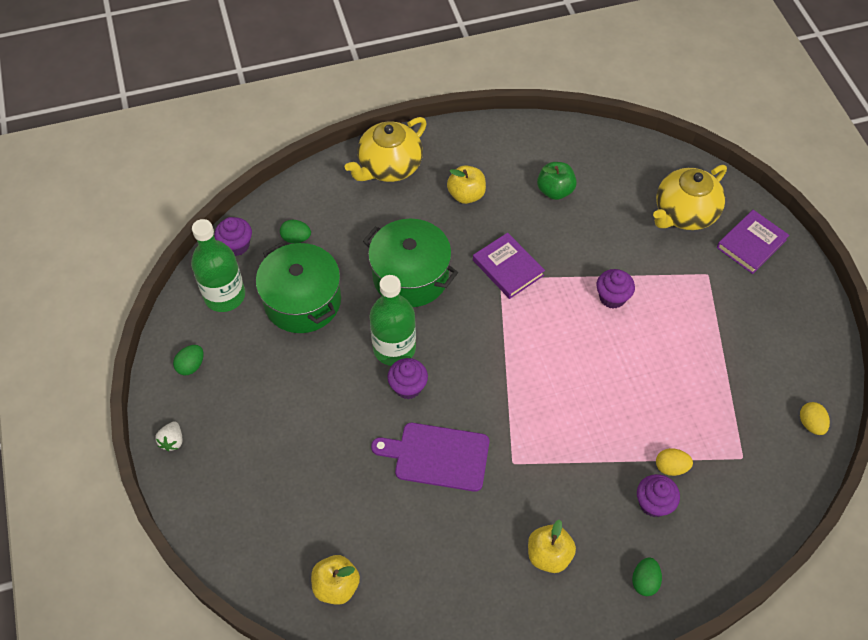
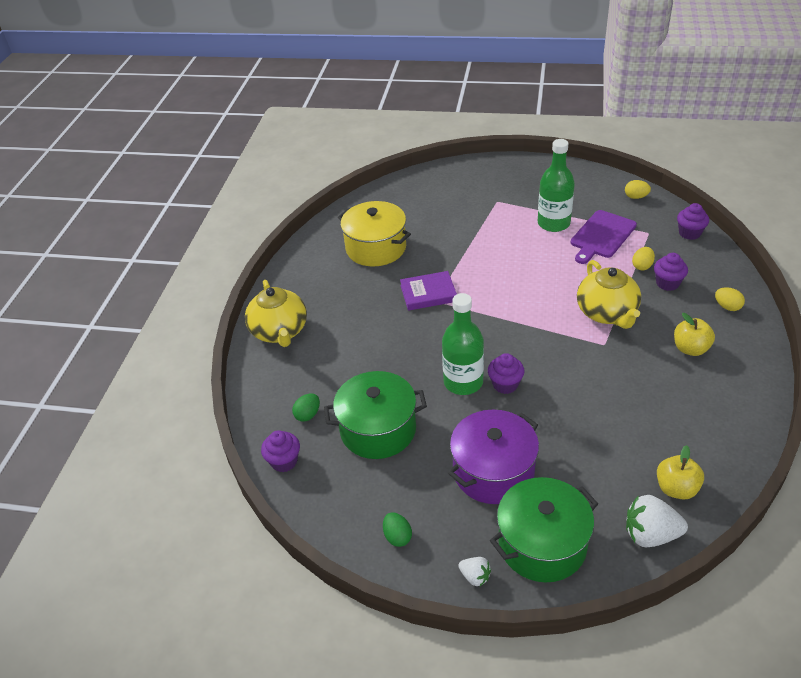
camera: 60 degrees left, 15 degrees down
(224, 296) = (334, 487): green bottle -> green bottle (553, 223)
(270, 575) = (650, 534): none -> white strawberry
(292, 415) = (493, 471): none -> purple pot
(410, 276) = (399, 351): green pot -> green pot (542, 544)
(437, 456) = (579, 386): purple cutting board -> purple cutting board (602, 236)
(466, 195) = (343, 295): yellow apple -> none
(555, 191) = (376, 248): green apple -> yellow pot
(612, 297) = (489, 249): purple cupcake -> purple cupcake (689, 233)
(644, 581) = (727, 307): green egg -> yellow egg
(684, 213) = (441, 195): yellow teapot -> yellow teapot (607, 313)
(751, 244) = (485, 176): purple book -> none

